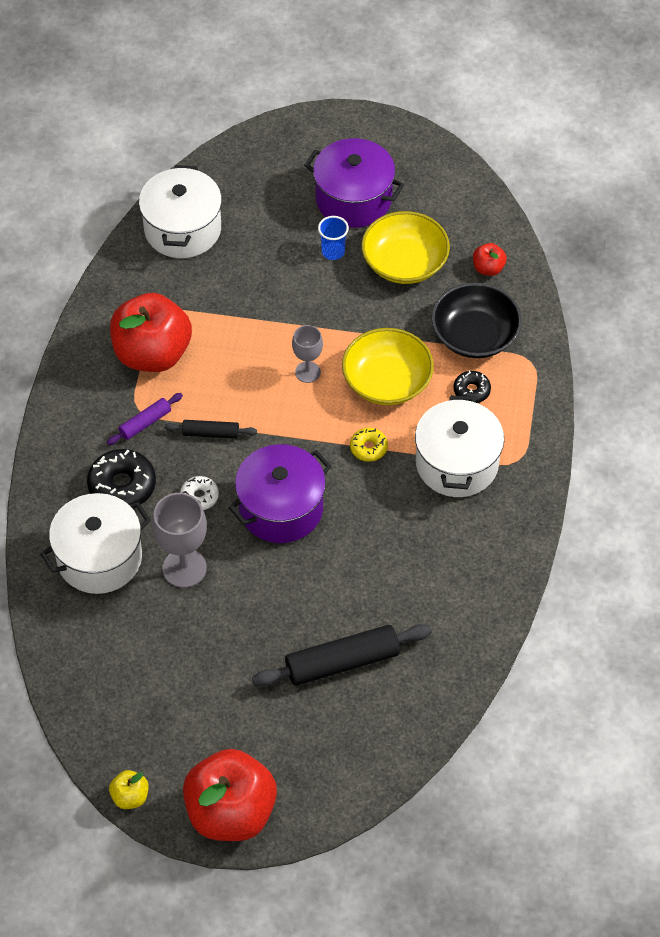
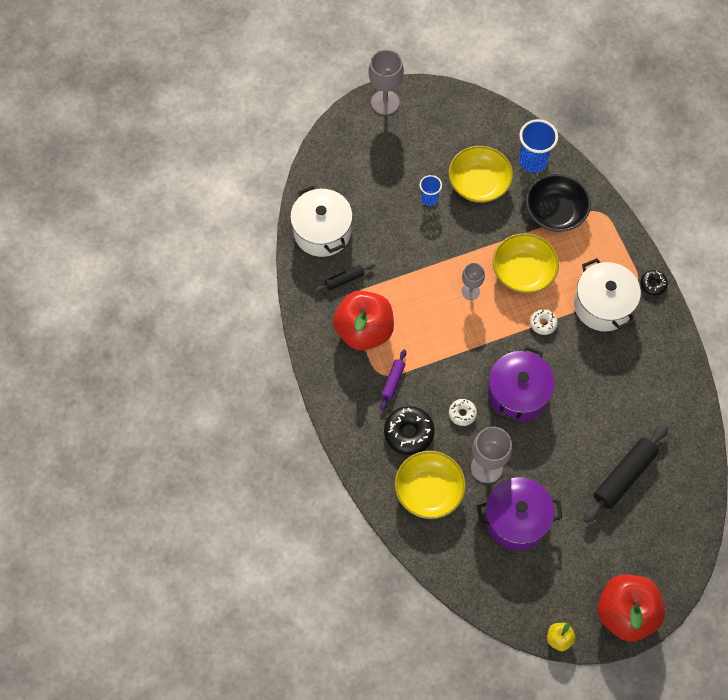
camera: 30 degrees left, 10 degrees up
(99, 558) = (429, 490): white pot -> yellow bowl
(210, 433) = (439, 366): black rolling pin -> black rolling pin (344, 280)
(353, 199) = (417, 155): purple pot -> purple pot (516, 520)
(357, 128) = (385, 102): none -> grey goblet
(368, 448) = (543, 323): yellow donut -> white donut
(471, 390) = (578, 251): black donut -> black donut (653, 284)
(488, 268) = (533, 161): red apple -> blue cup

